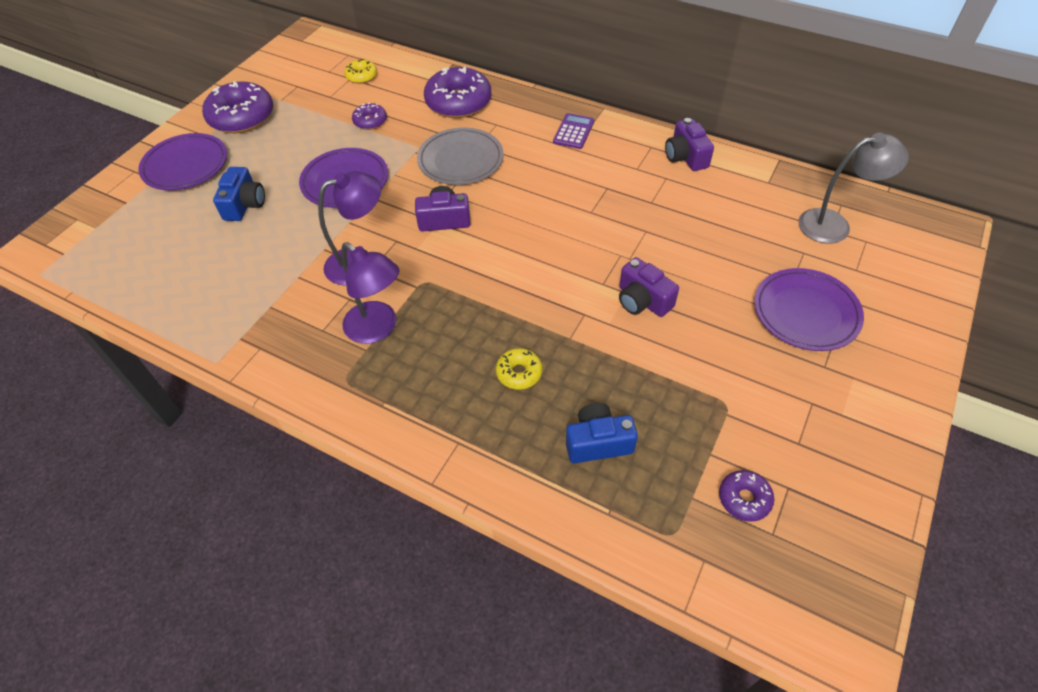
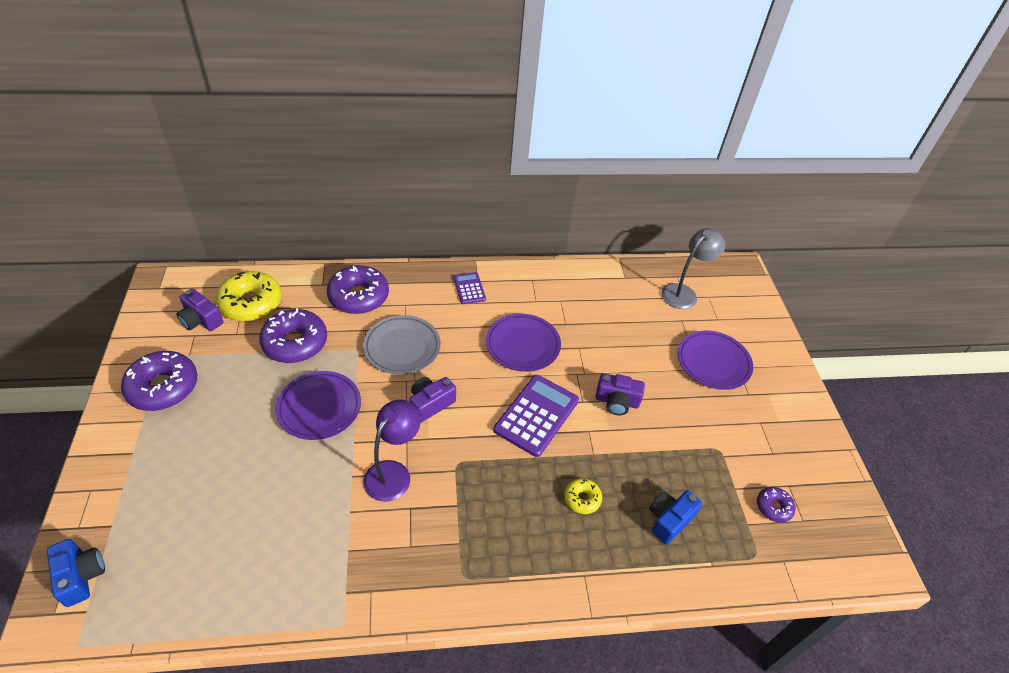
camera: 40 degrees left, 5 degrees down
(186, 166) = (145, 460): purple plate -> purple plate (523, 345)
(244, 205) = (242, 470): blue camera -> blue camera (81, 576)
(361, 76) = (251, 303): yellow donut -> yellow donut, size x1.98
(370, 121) = (295, 343): purple donut -> purple donut, size x1.98
(378, 329) = (454, 521): purple lamp -> none
(540, 275) = (536, 415): none -> purple calculator
(685, 157) = (561, 279): purple camera -> purple camera (201, 320)

